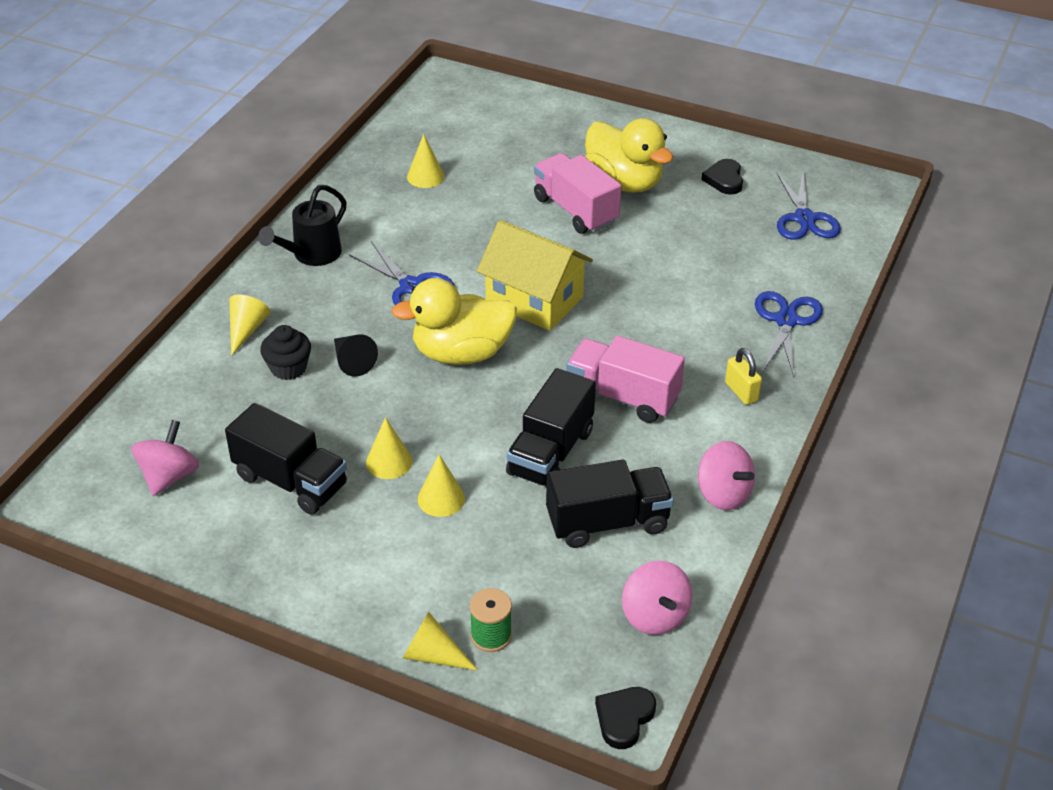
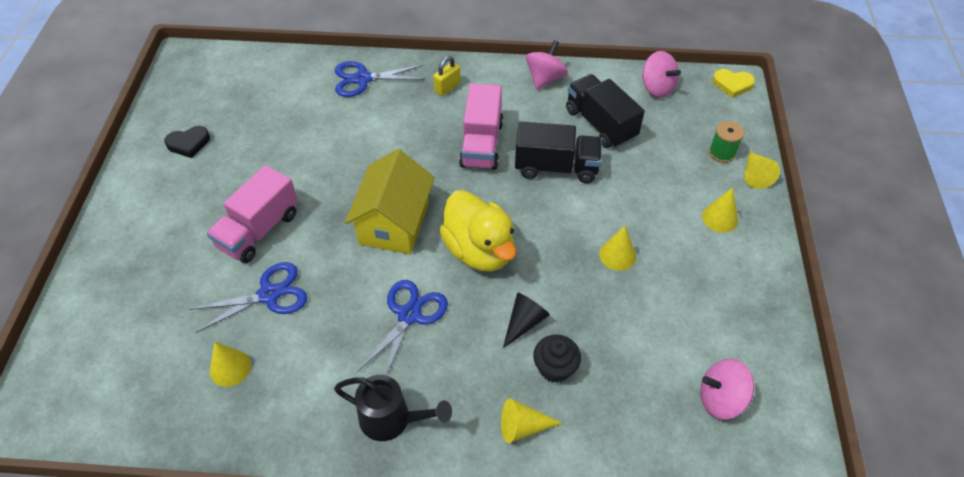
camera: 110 degrees left, 10 degrees up
(291, 481) = (672, 310): black truck -> none
(441, 498) = (633, 212): yellow cone -> yellow cone (720, 218)
(624, 182) = (207, 207): yellow duck -> none
(624, 718) = (732, 84): black heart -> yellow heart
(655, 616) = (657, 88): pink spinning top -> pink spinning top turned 90 degrees clockwise
(804, 219) = (234, 89): blue scissors -> blue scissors (269, 294)

